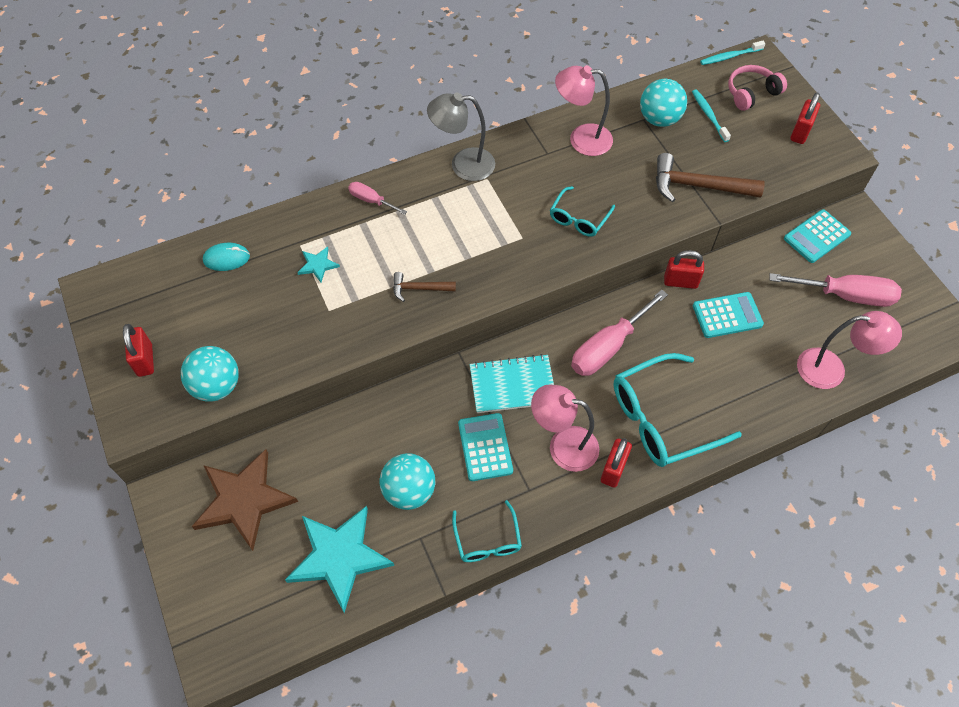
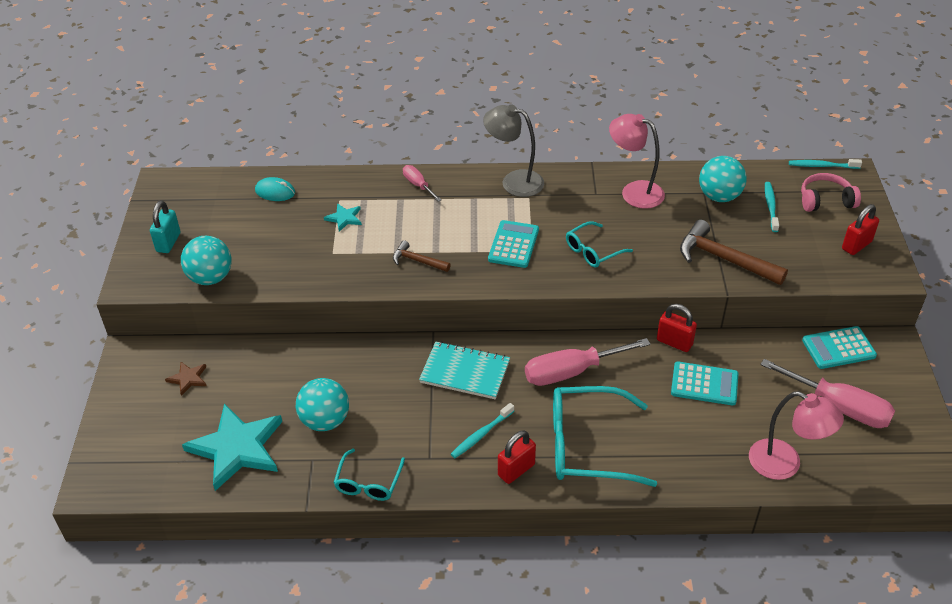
camera: 25 degrees right, 15 degrees down
(145, 360) = (168, 242): red padlock -> turquoise padlock
(244, 500) = (188, 379): brown star -> brown star, size x0.44
(485, 447) = (411, 411): turquoise calculator -> turquoise calculator (513, 245)
(563, 446) = (481, 434): pink lamp -> turquoise toothbrush

